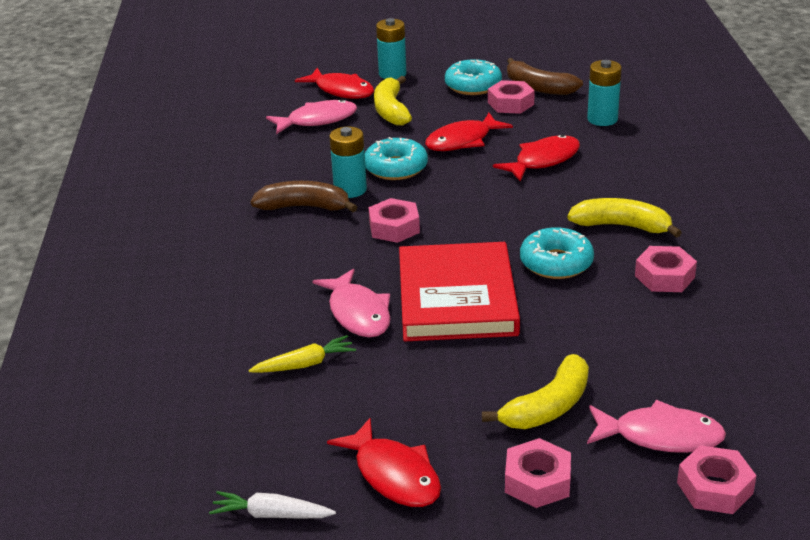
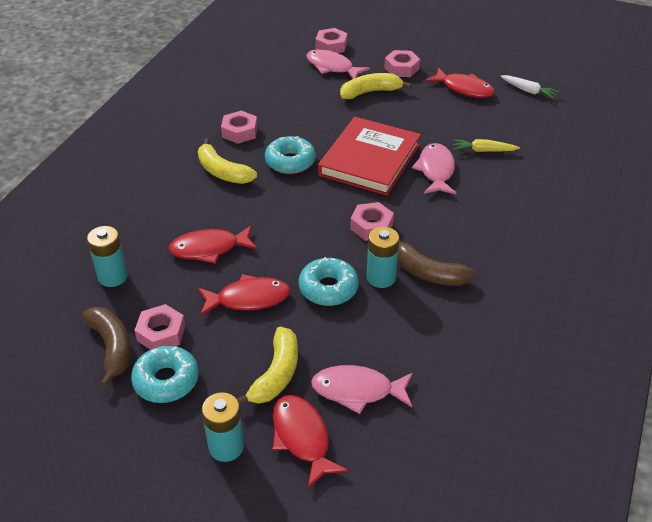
camera: 155 degrees left, 10 degrees up
(394, 475) = (464, 89): red fish -> red fish turned 135 degrees clockwise

